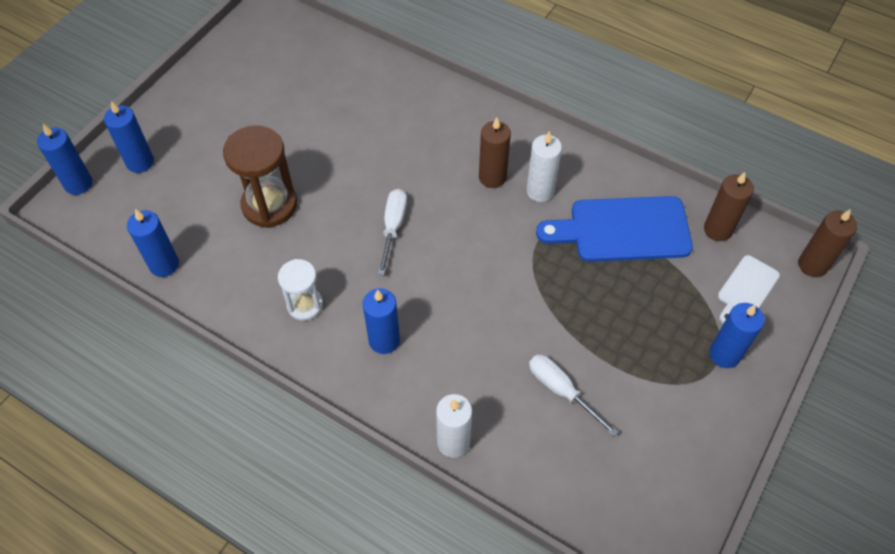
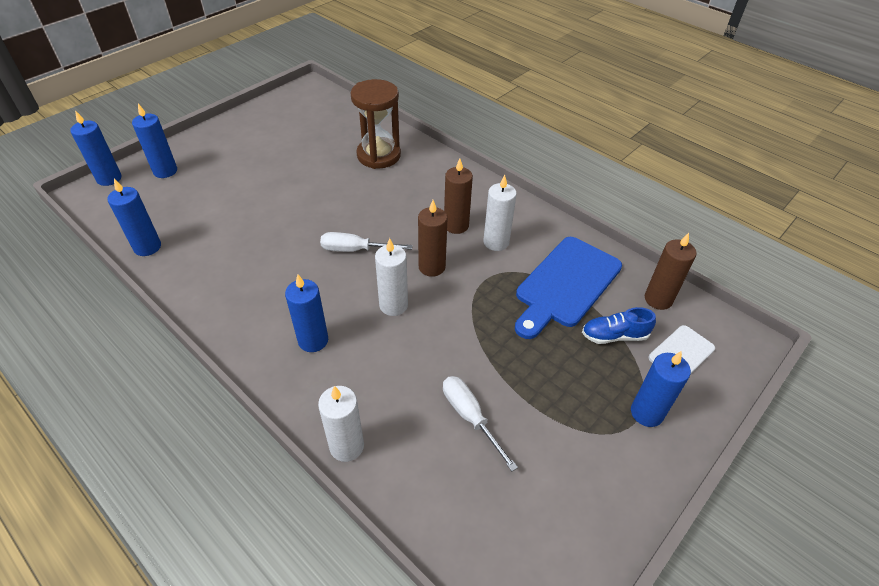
camera: 10 degrees right, 10 degrees down
(269, 205) = (256, 217): brown hourglass -> brown hourglass (378, 155)
(305, 305) = (253, 298): white hourglass -> none
(393, 227) = (355, 250): white screwdriver -> white screwdriver turned 105 degrees counterclockwise
(453, 286) = (393, 305): none -> white candle
(622, 229) = (565, 285): blue cutting board -> blue cutting board turned 60 degrees counterclockwise
(681, 279) = (614, 336): none -> blue shoe
(812, 265) = (750, 345): brown candle -> brown candle (432, 267)

